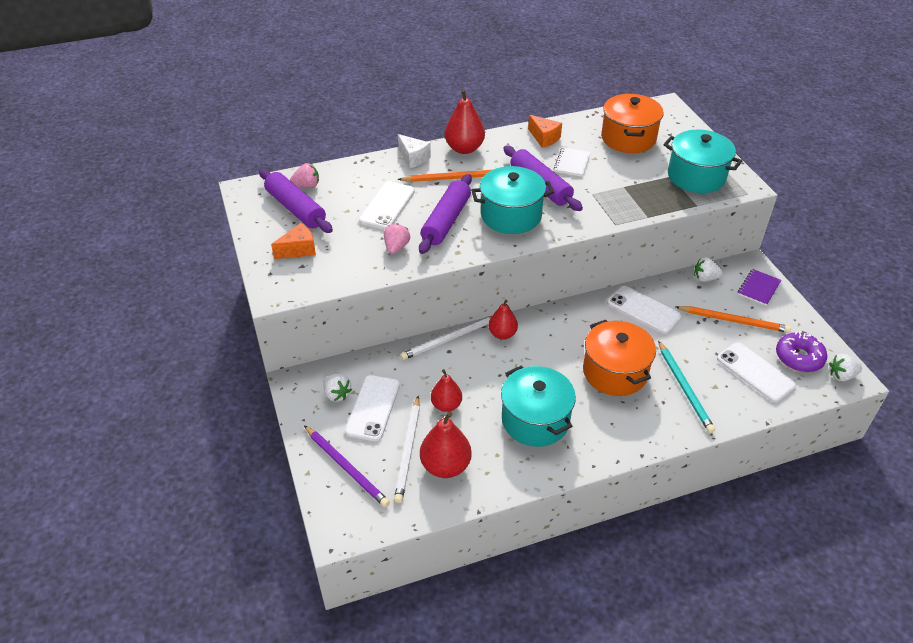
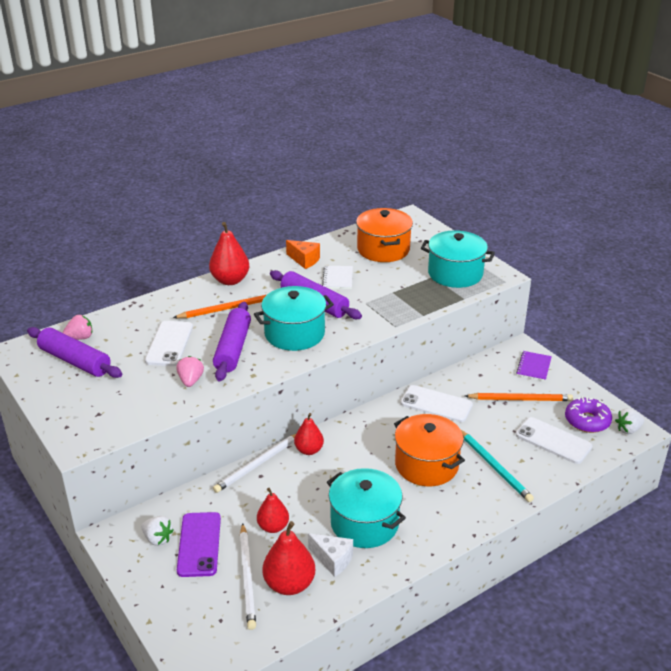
camera: 15 degrees left, 10 degrees down
(299, 250) = (90, 399): orange cheese -> none
(346, 467) = (188, 607): purple pencil -> none
(373, 408) = (199, 544): white phone -> purple phone
(413, 158) = (182, 296): white cheese -> white cheese (333, 560)
(705, 278) = (483, 366): white strawberry -> none

